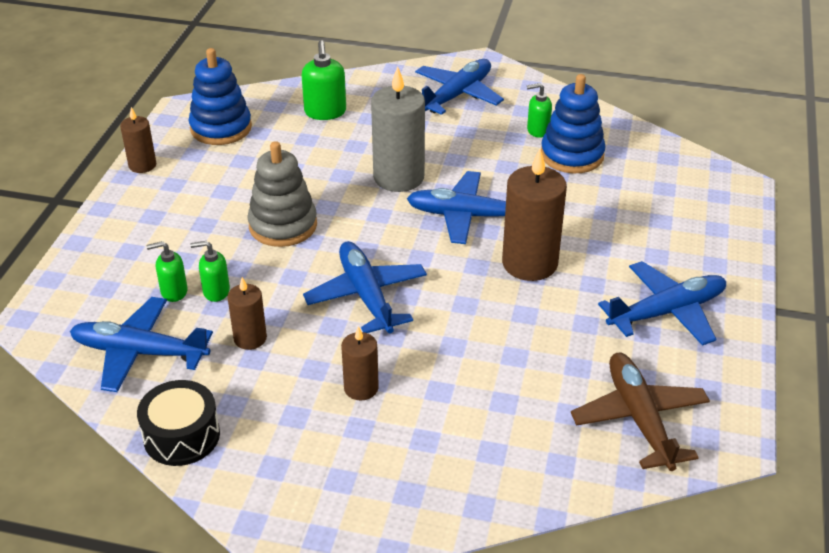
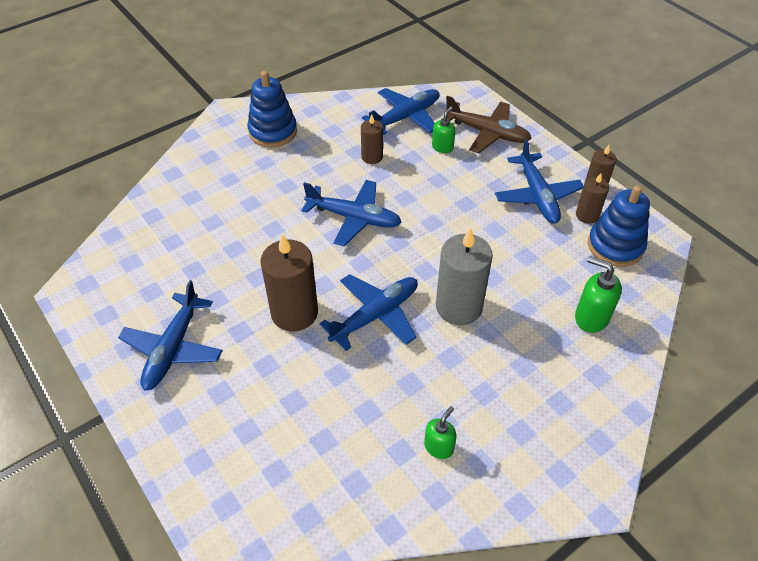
camera: 130 degrees right, 10 degrees up
(181, 436) = (332, 108): black drum -> none
(216, 291) = (425, 162): green soap dispenser -> none
(283, 225) = (460, 218): grey stacking toy -> none
(361, 388) = (288, 176): brown candle -> brown candle (587, 215)
(457, 95) = (547, 428): blue plane -> blue plane (537, 195)
(572, 155) = (381, 442): blue stacking toy -> blue stacking toy (273, 132)
(639, 419) = (131, 266): brown plane -> brown plane (487, 133)

